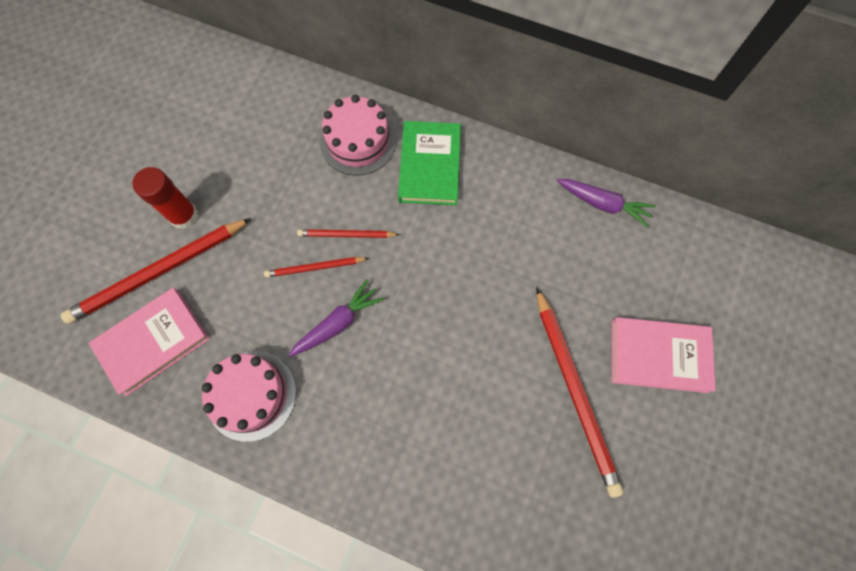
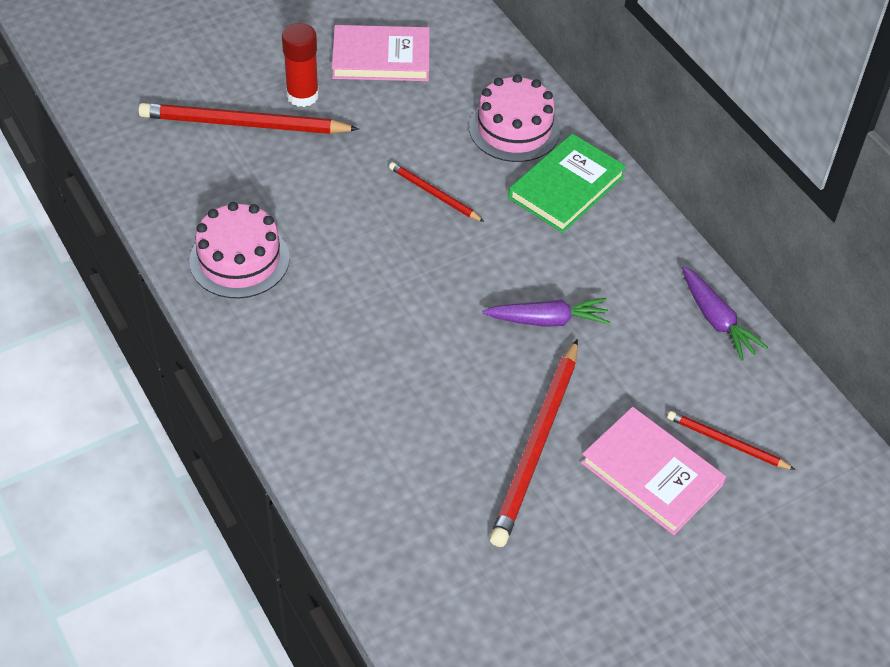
camera: 35 degrees right, 20 degrees down
(153, 342) = (194, 171): pink book -> pink book (381, 58)
(315, 268) = (381, 201): red pencil -> red pencil (726, 443)
(337, 323) = (363, 254): purple carrot -> purple carrot (547, 320)

